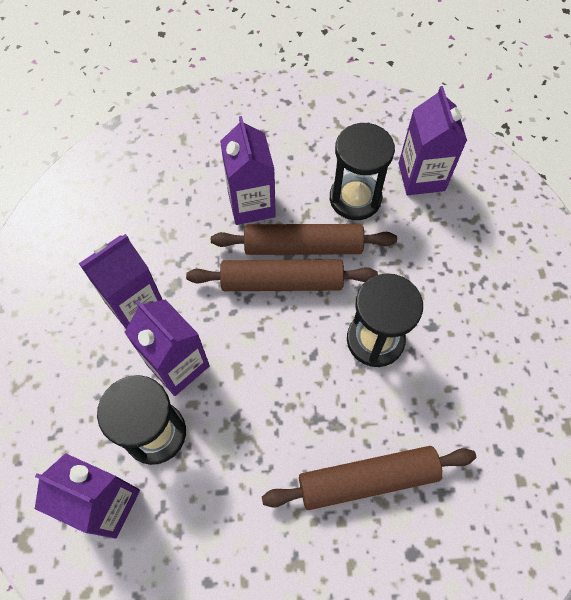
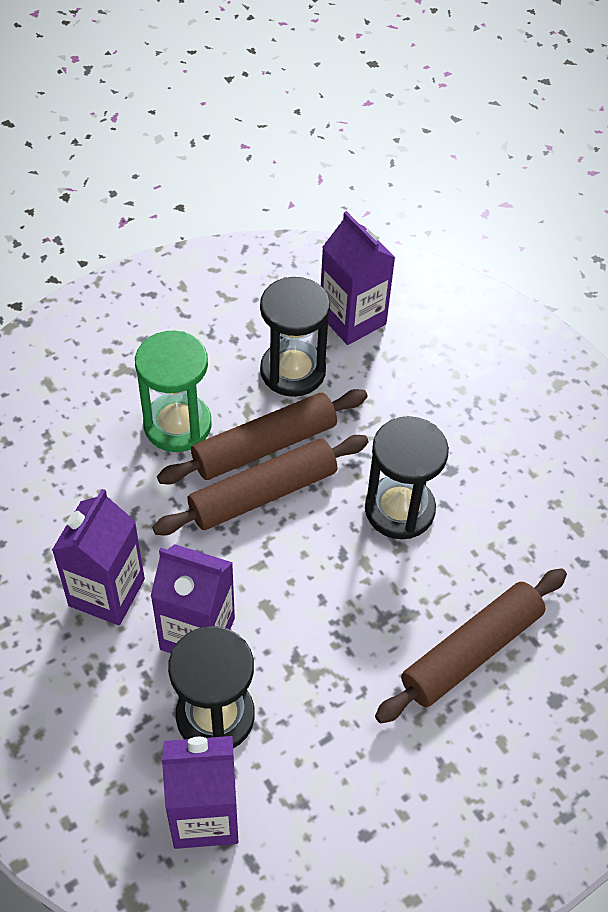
camera: 30 degrees left, 10 degrees down
(251, 204) = (177, 425): purple carton -> green hourglass

